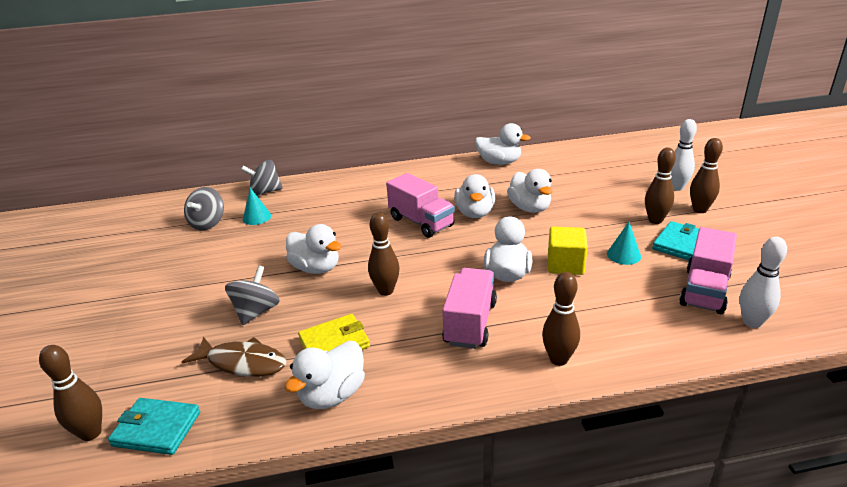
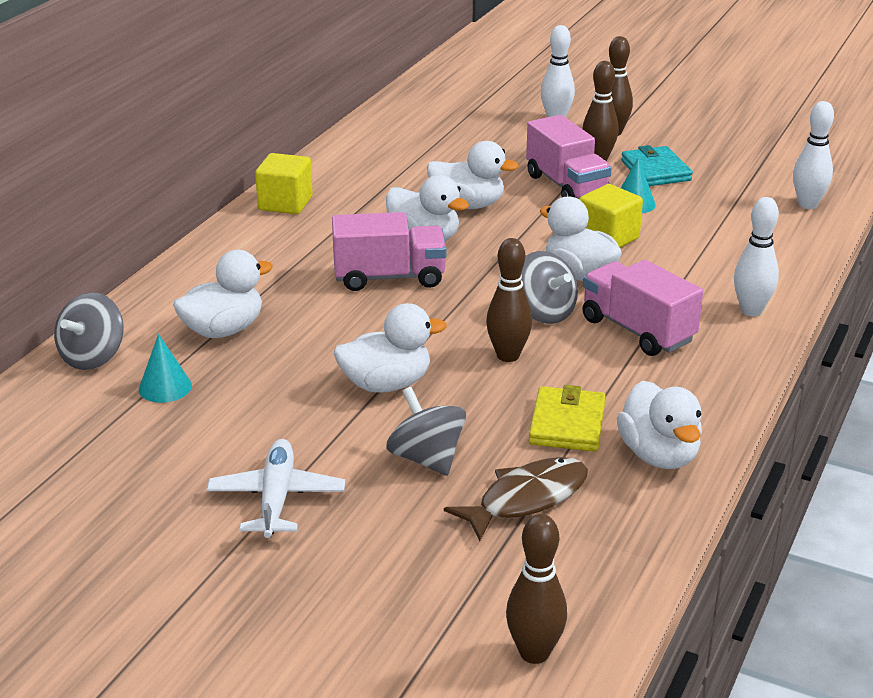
camera: 55 degrees left, 0 degrees up
(156, 429) = (584, 596): turquoise wallet -> none
(187, 286) = (276, 498): none -> white plane
(208, 223) = (109, 434): grey spinning top -> grey spinning top (544, 312)
(453, 167) = (285, 203): none -> yellow cube
(499, 162) = (328, 173): white duck -> white duck (223, 330)
(558, 359) = (751, 310): brown bowling pin -> white bowling pin
(704, 290) = (740, 199): pink truck -> pink truck (566, 186)

